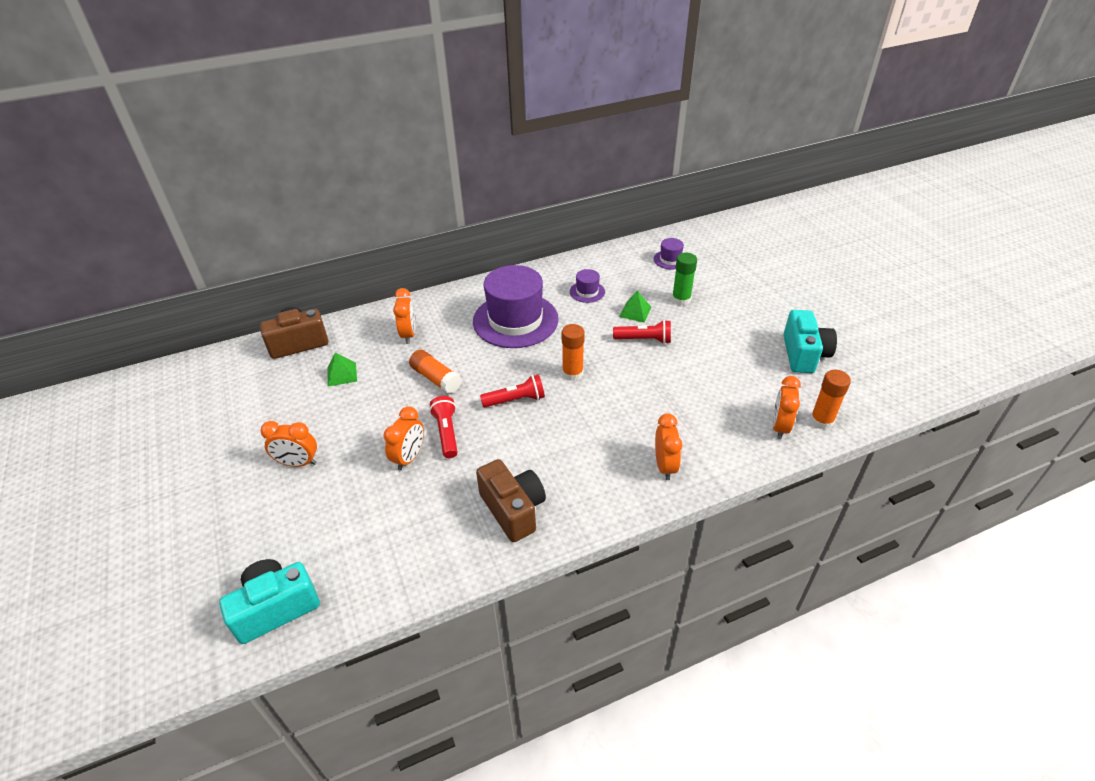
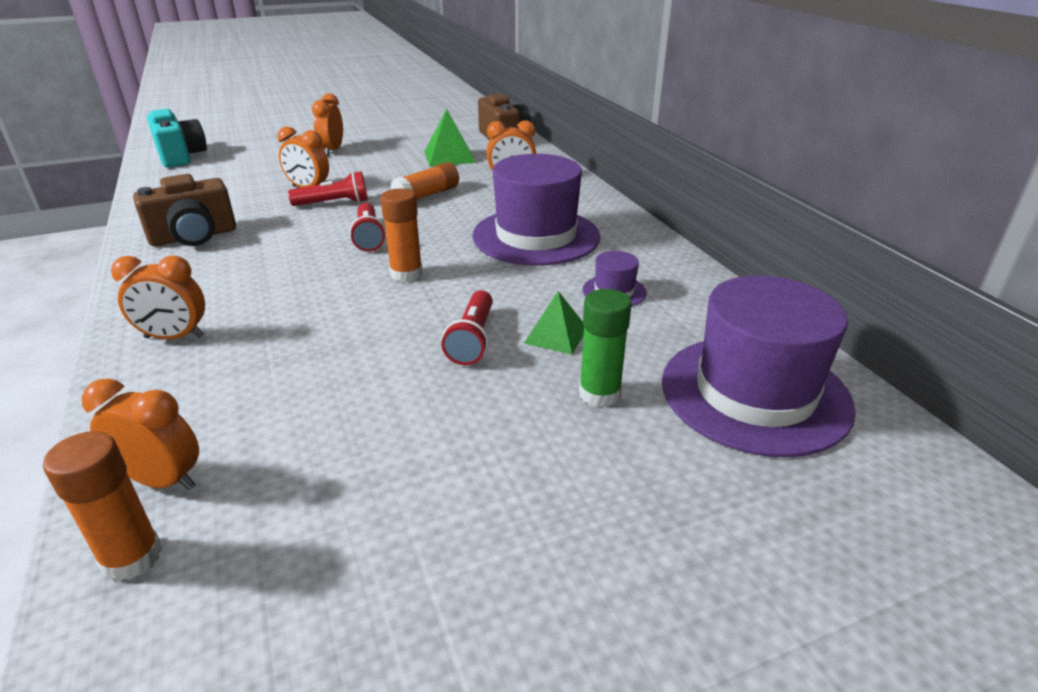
camera: 90 degrees right, 10 degrees down
(342, 374) = (449, 156): green pyramid -> green pyramid, size x1.51
(670, 259) = (754, 393): purple hat -> purple hat, size x2.31
(803, 354) = (367, 579): turquoise camera -> none

